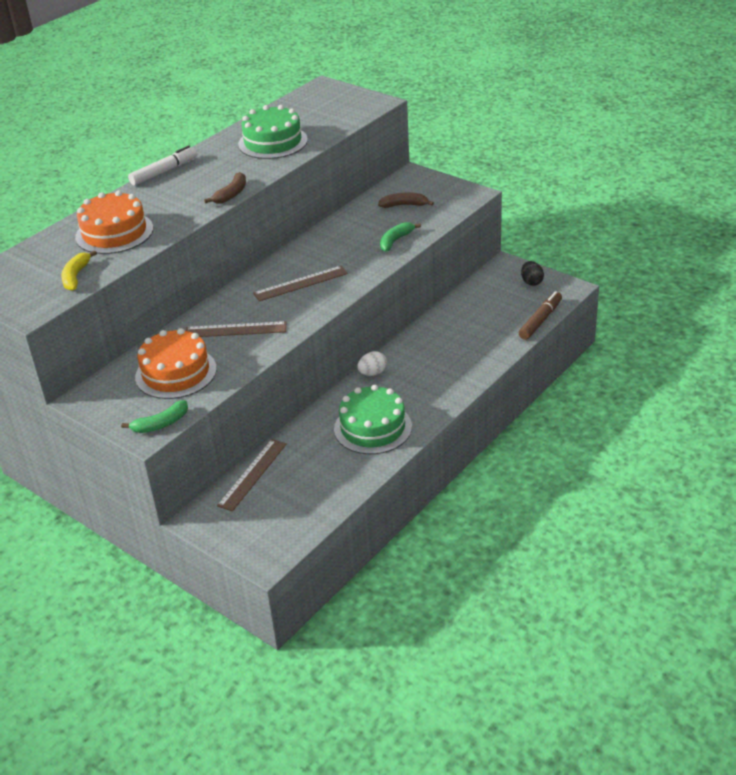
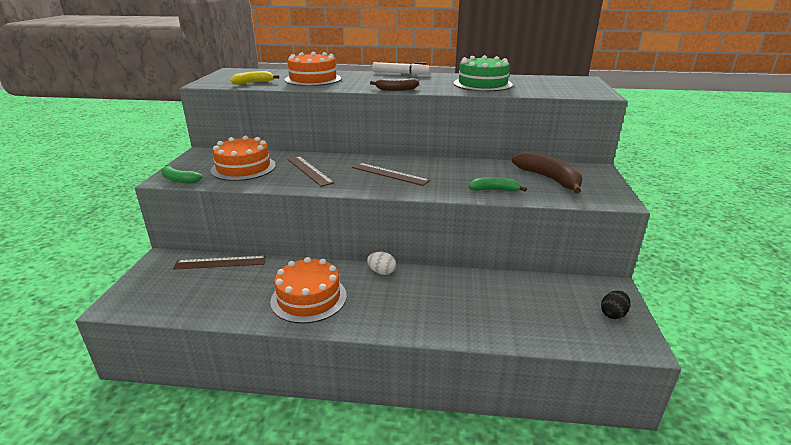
camera: 55 degrees right, 10 degrees down
(373, 428) = (309, 298): green cake -> orange cake
(404, 205) = (549, 179): brown banana -> brown banana, size x1.68
(540, 320) = (562, 344): brown marker -> none

